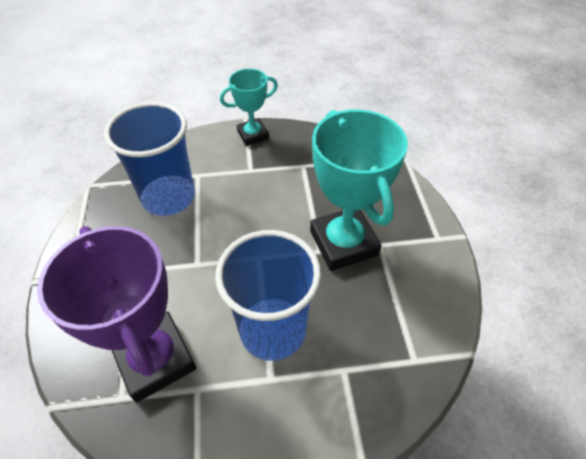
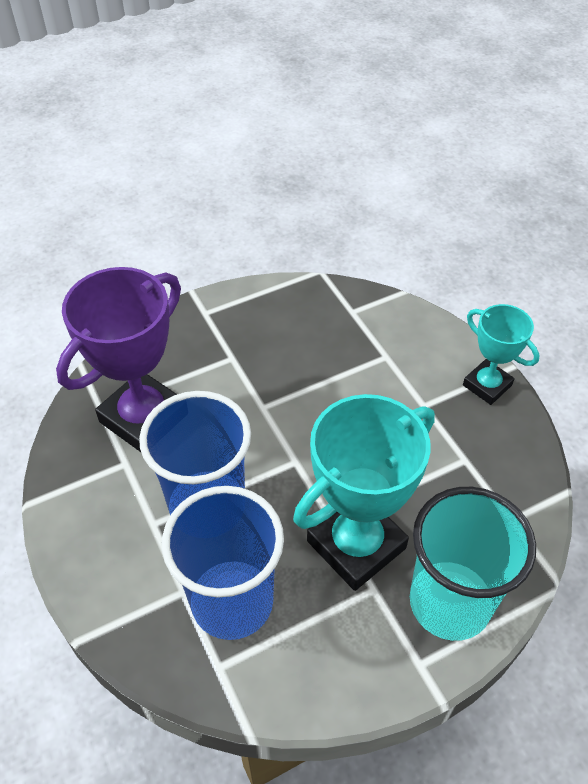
camera: 70 degrees right, 0 degrees up
(168, 197) = (338, 344): blue cup -> blue cup (232, 602)
(401, 209) = (450, 602): none -> turquoise cup

